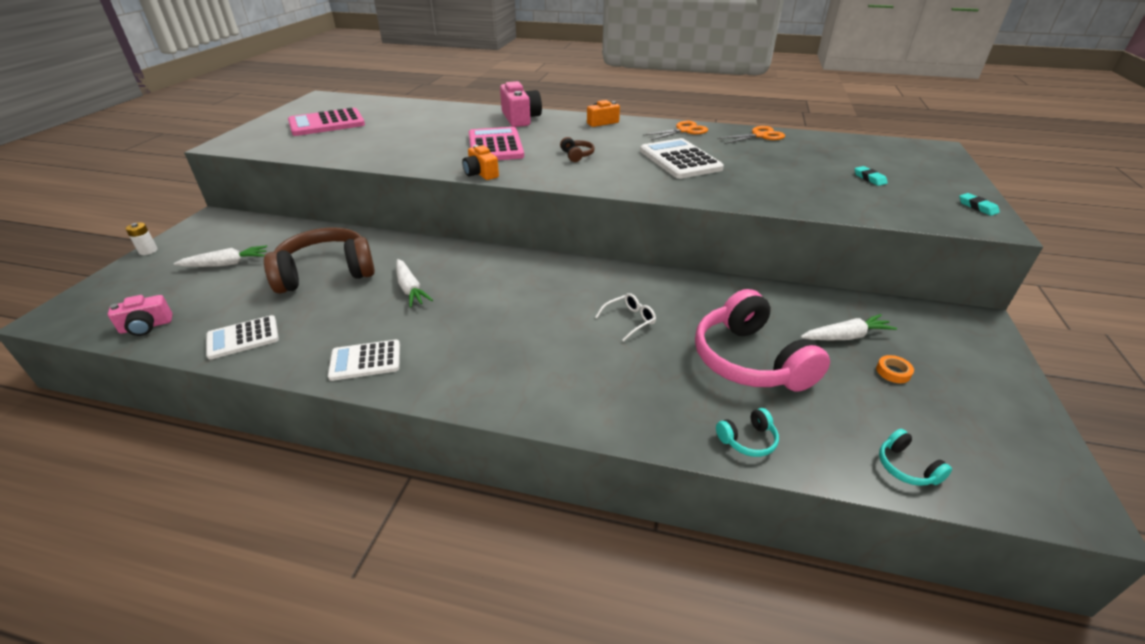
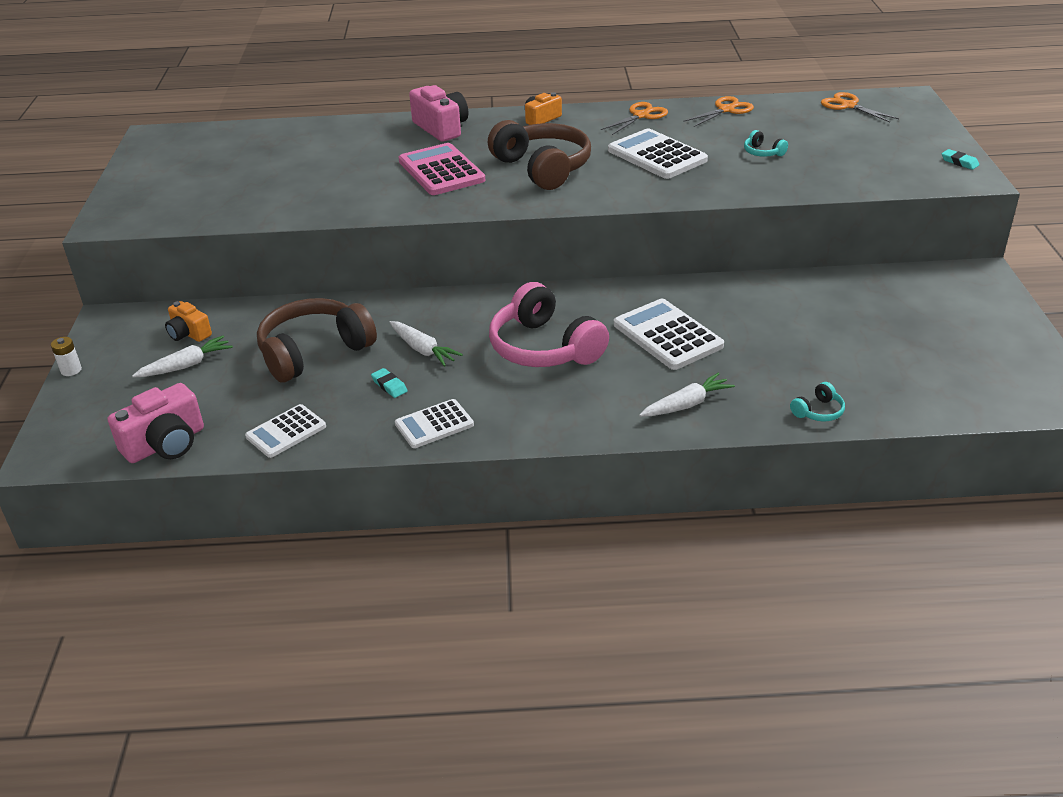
camera: 15 degrees left, 0 degrees up
(146, 326) = (165, 444): pink camera -> pink camera, size x1.61
(326, 123) = (204, 173): pink calculator -> none
(481, 174) = (453, 209): orange camera -> orange camera (189, 333)
(576, 155) = (542, 168): brown headphones -> brown headphones, size x2.43
(629, 320) = (667, 335): white glasses -> white calculator
(750, 360) = (795, 348): pink headphones -> pink headphones (544, 348)
(845, 336) = (871, 310): white carrot -> white carrot (686, 404)
(869, 178) = (854, 146): turquoise eraser -> turquoise eraser (389, 385)
(874, 147) = (848, 106): none -> orange scissors
(893, 372) = (919, 332): orange tape -> none
(906, 467) = (947, 403): turquoise headphones -> turquoise headphones (763, 152)

